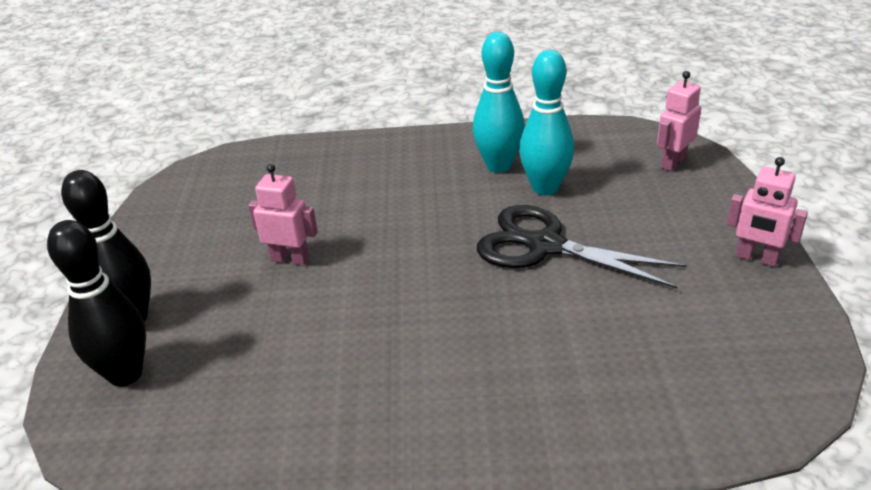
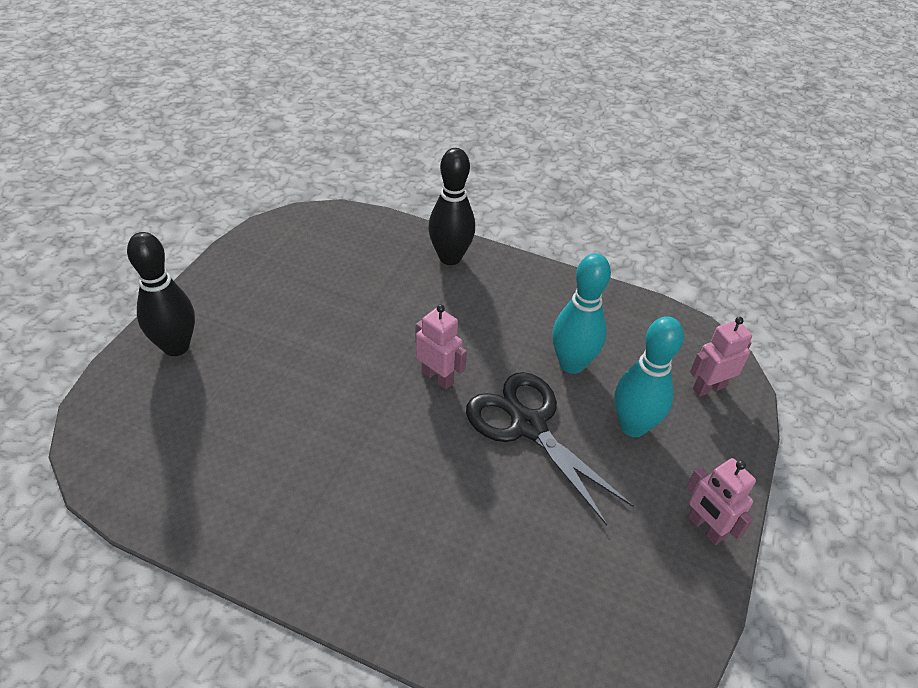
camera: 20 degrees right, 10 degrees up
(125, 374) = (144, 396): black bowling pin -> black bowling pin (450, 257)
(290, 259) = (319, 343): pink robot -> pink robot (437, 377)
(499, 166) = (548, 321): turquoise bowling pin -> turquoise bowling pin (633, 426)

